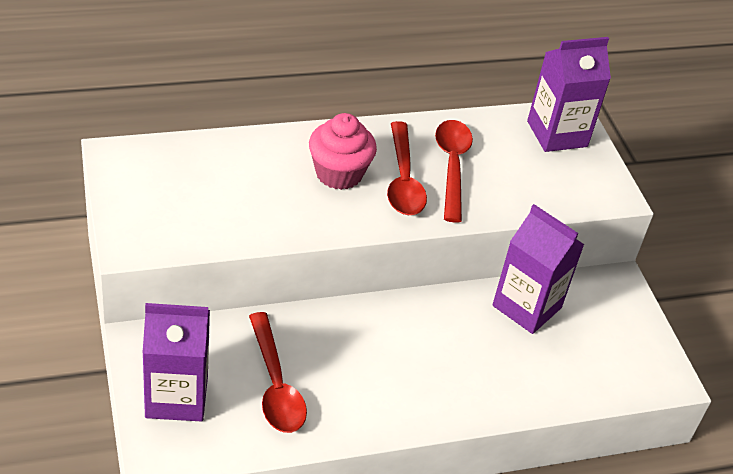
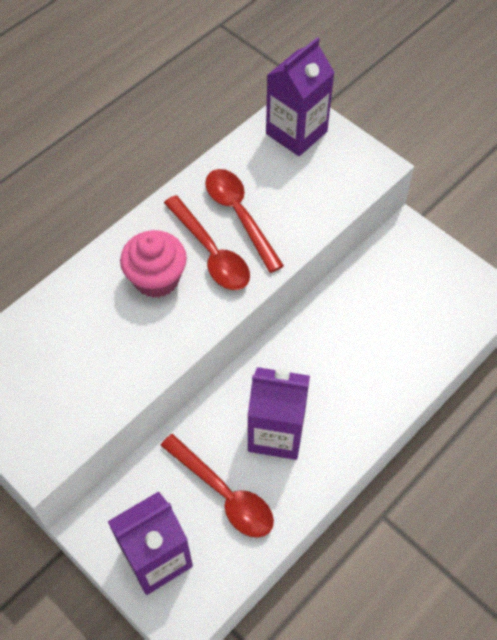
camera: 25 degrees left, 15 degrees up
(527, 307) = (358, 296): purple carton -> purple carton (276, 433)

